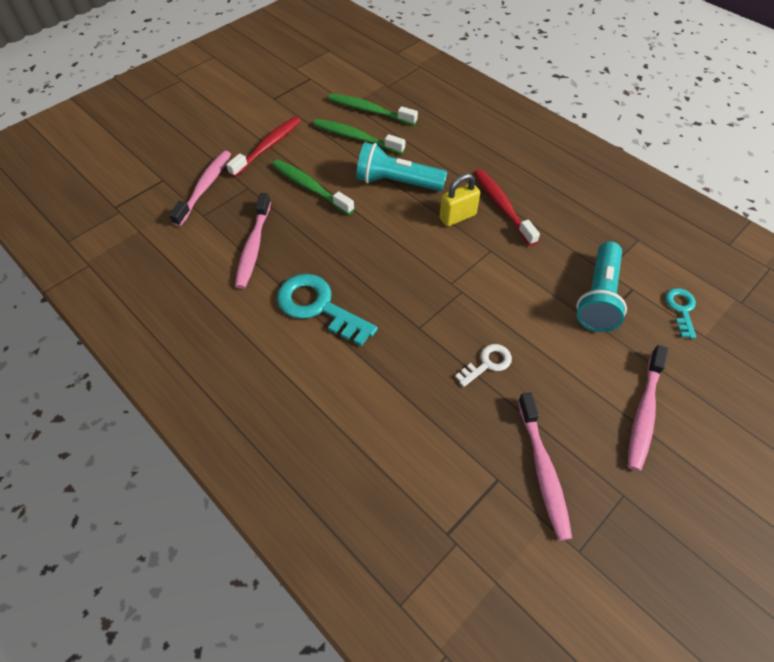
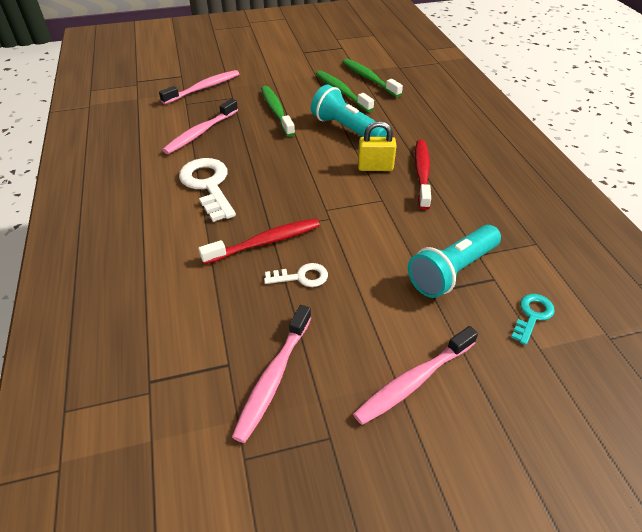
camera: 30 degrees right, 10 degrees down
(268, 146) = (271, 78): red toothbrush -> red toothbrush (265, 242)
(318, 307) = (208, 185): turquoise key -> white key

